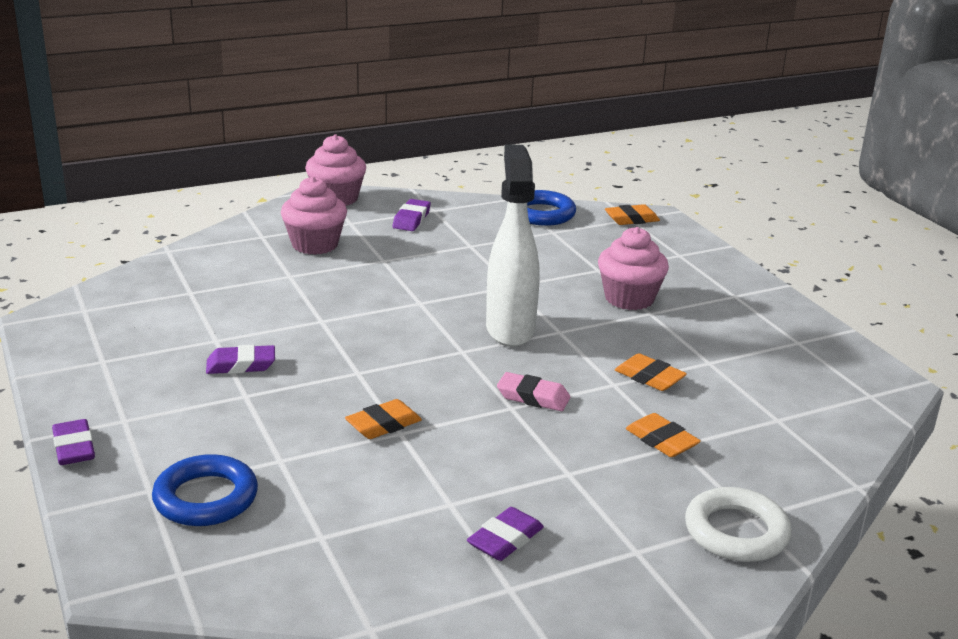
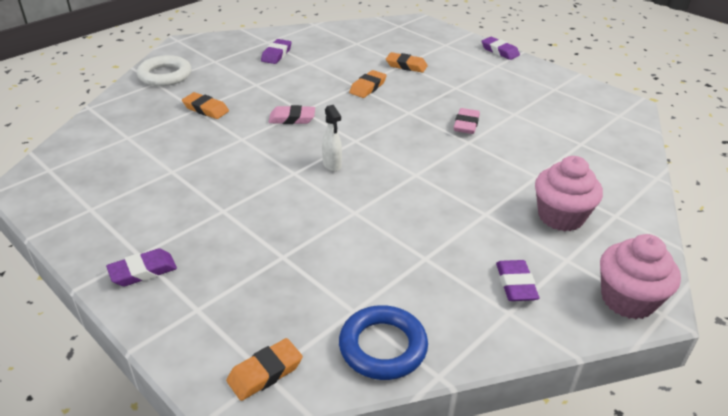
camera: 160 degrees right, 10 degrees up
(206, 498) = (418, 46): blue ring -> none
(241, 365) = (479, 102): purple eraser -> purple eraser (143, 271)
(299, 339) = (466, 124): none -> pink eraser
(510, 329) = (332, 165): white spray bottle -> white spray bottle, size x0.45
(629, 298) = (244, 222): pink cupcake -> none
(649, 377) = (217, 148): orange eraser -> orange eraser (406, 66)

